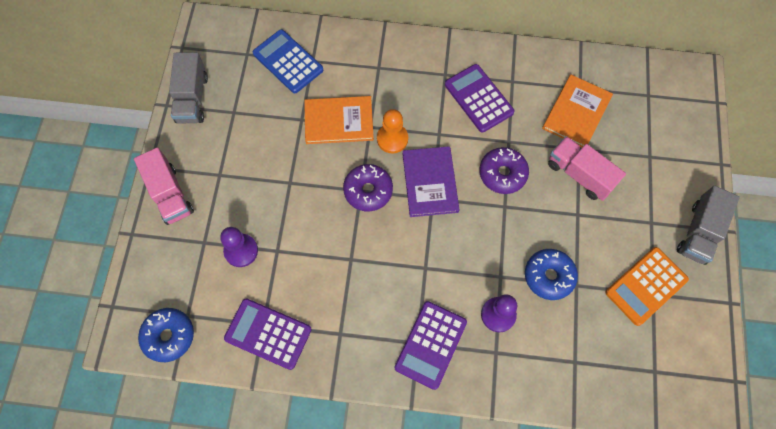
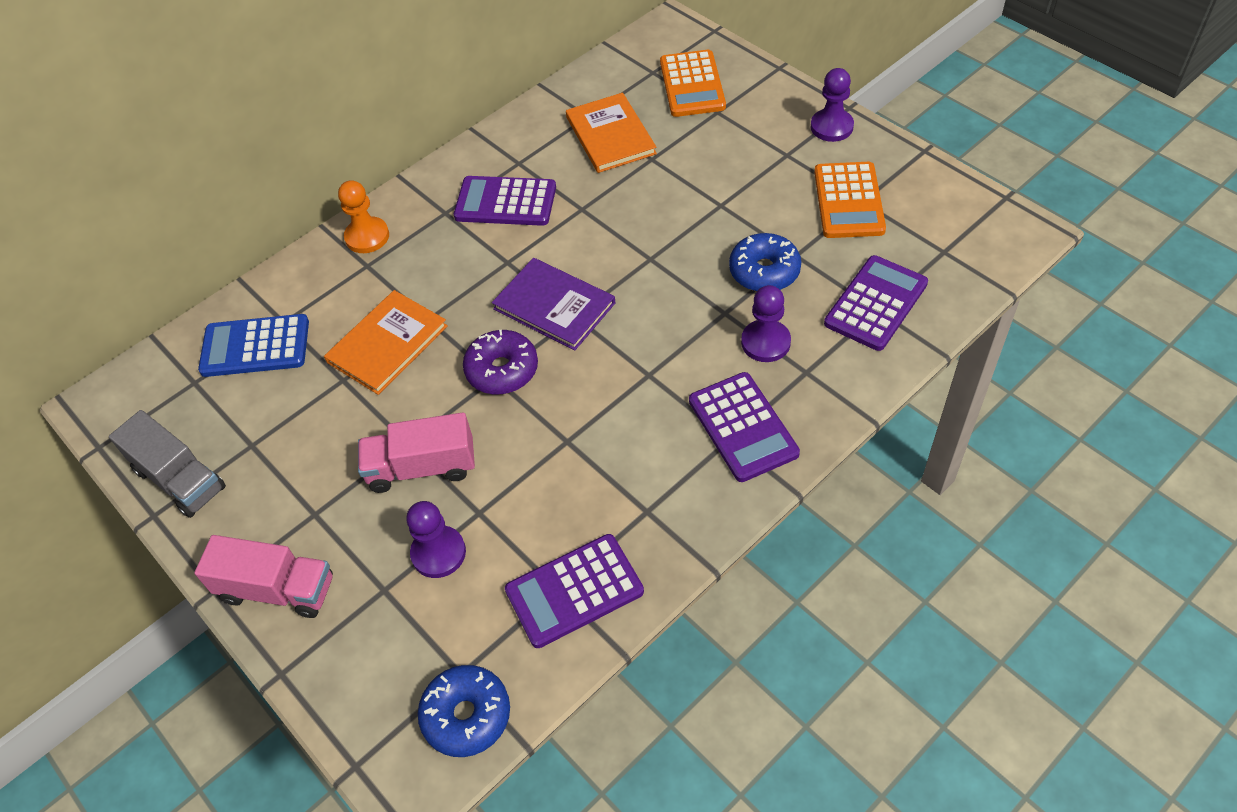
camera: 45 degrees left, 15 degrees down
(392, 139) = (466, 307): orange pawn -> orange pawn (367, 237)
(502, 174) = (612, 237): purple donut -> none
(578, 358) = (875, 303): none -> purple calculator
(579, 175) = (679, 176): pink truck -> pink truck (422, 467)
(659, 125) = (692, 84): none -> orange calculator
(699, 232) = (831, 127): grey truck -> purple pawn

